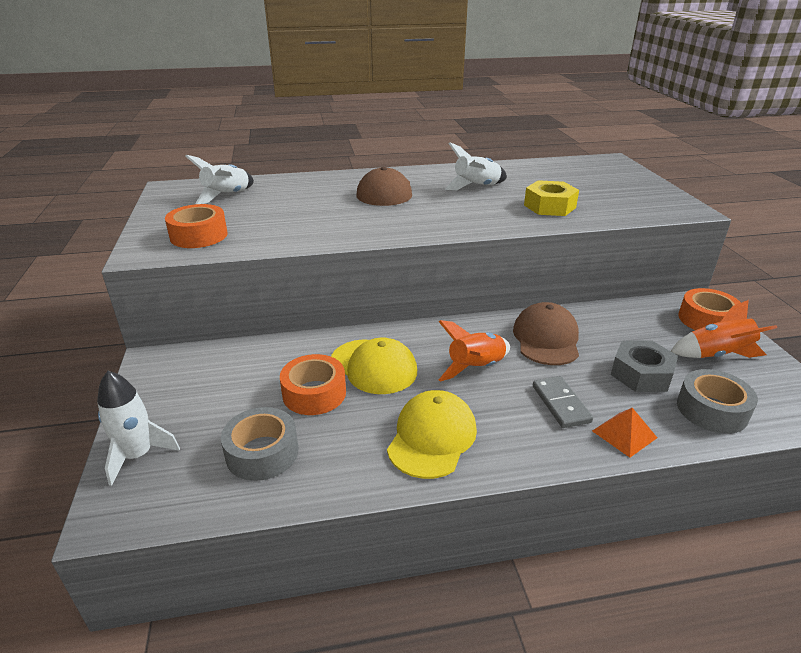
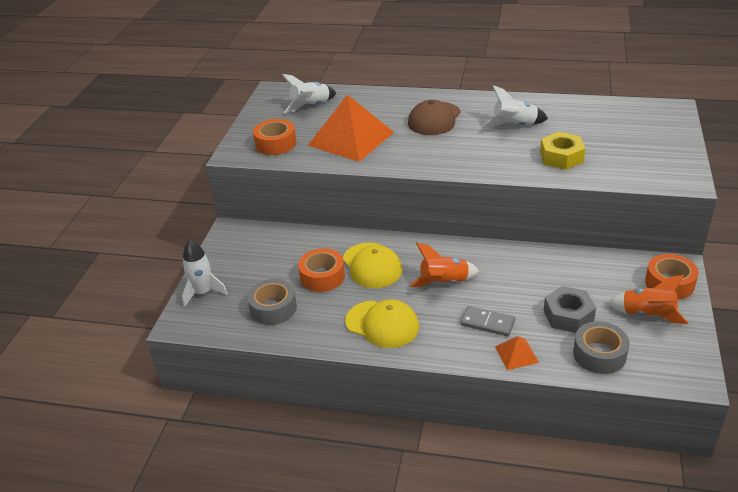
camera: 25 degrees right, 5 degrees up
(298, 219) = (351, 138): none -> orange pyramid
(432, 437) = (382, 324): yellow cap -> yellow cap turned 75 degrees clockwise
(546, 339) = (515, 271): brown cap -> none
(561, 404) = (487, 323): grey domino -> grey domino turned 75 degrees counterclockwise

